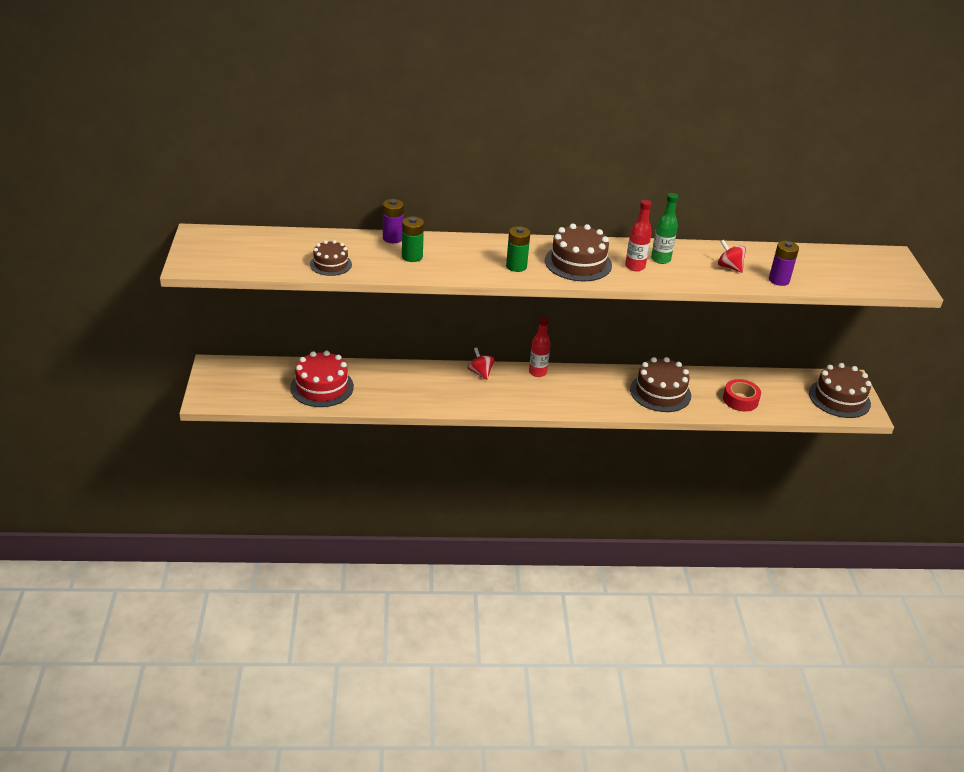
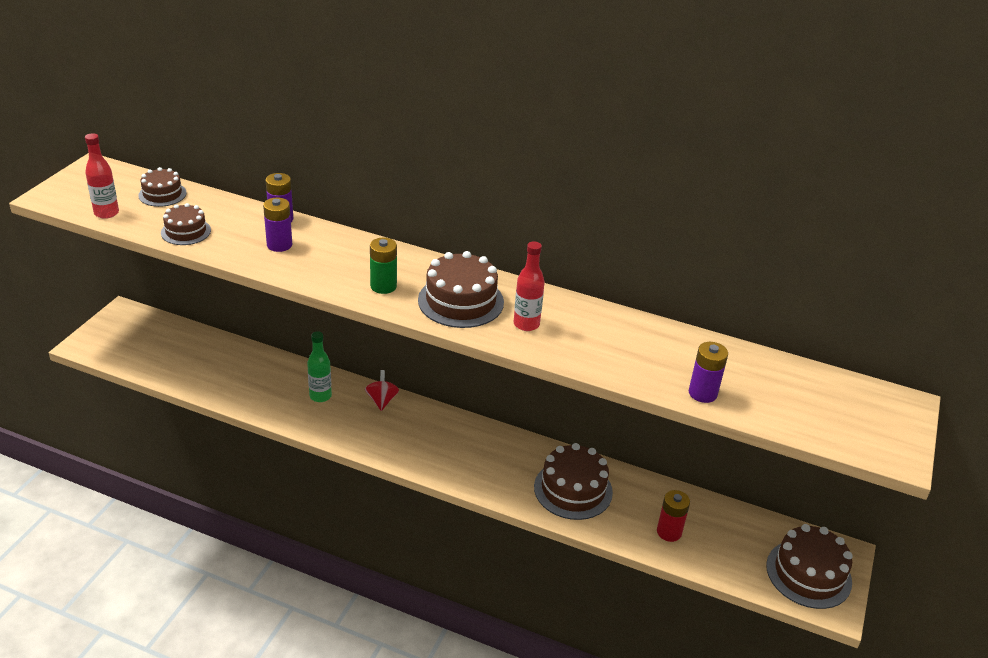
camera: 25 degrees right, 0 degrees up
(280, 241) = (162, 194): none -> brown cake
(322, 387) = (204, 366): red cake -> none
(412, 256) = (279, 245): green battery -> purple battery
(537, 372) = (446, 419): red bottle -> red bottle (106, 213)
(660, 259) = (568, 324): green bottle -> green bottle (320, 396)
(729, 267) = (650, 357): red spinning top -> none
(740, 400) = (669, 532): red tape -> red battery

